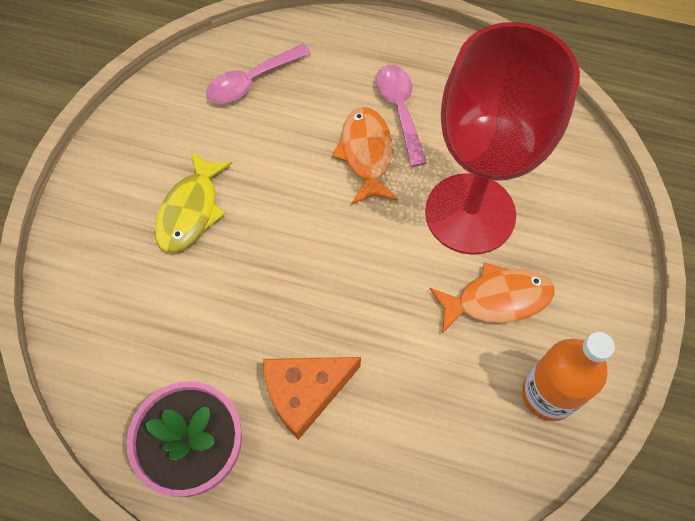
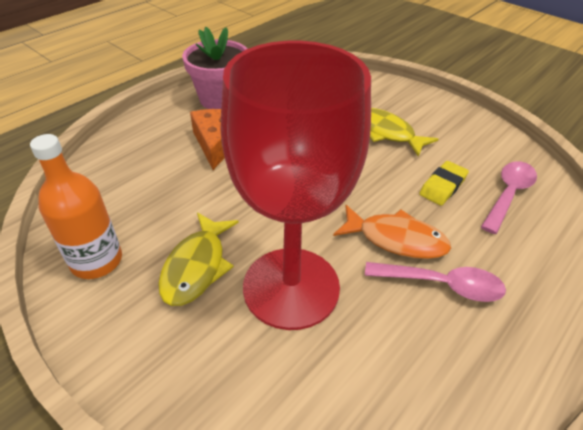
camera: 115 degrees right, 20 degrees down
(251, 81) = (508, 194): pink spoon -> pink spoon turned 45 degrees clockwise
(267, 135) = (442, 186): none -> yellow eraser
(497, 299) = (197, 266): orange fish -> yellow fish

